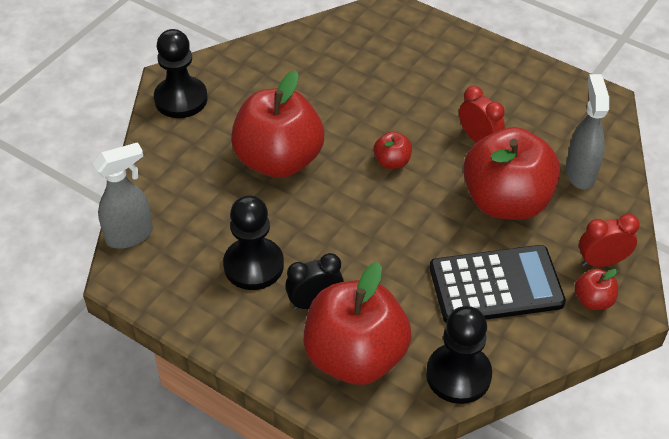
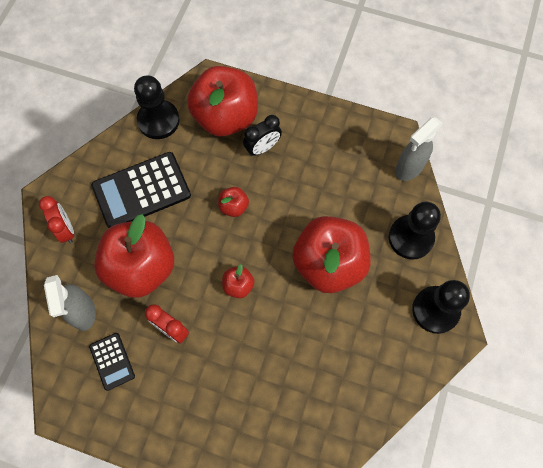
camera: 165 degrees right, 20 degrees up
(253, 265) = (313, 166): black pawn -> black pawn (410, 238)
(548, 126) = (112, 361): none -> black calculator
(593, 300) = (72, 195): red apple -> red apple (233, 207)
(602, 262) = (66, 229): red clock -> red clock turned 90 degrees counterclockwise

